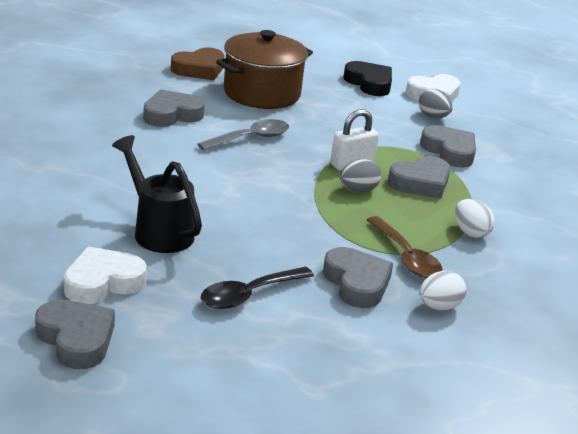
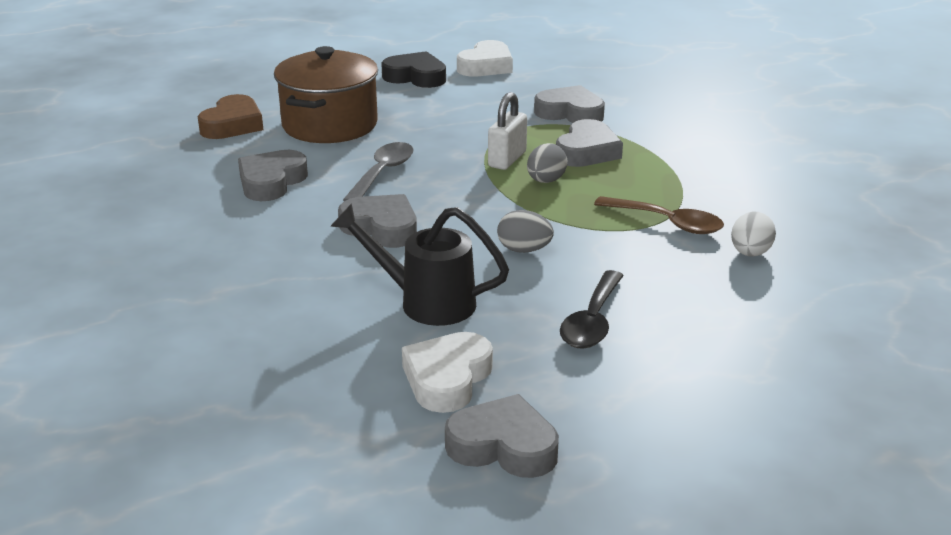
camera: 30 degrees left, 0 degrees up
(356, 283) = (662, 265): grey heart -> grey heart (381, 228)
(433, 117) = (513, 87): grey egg -> grey egg (524, 250)
(470, 232) = (684, 177): white egg -> none

